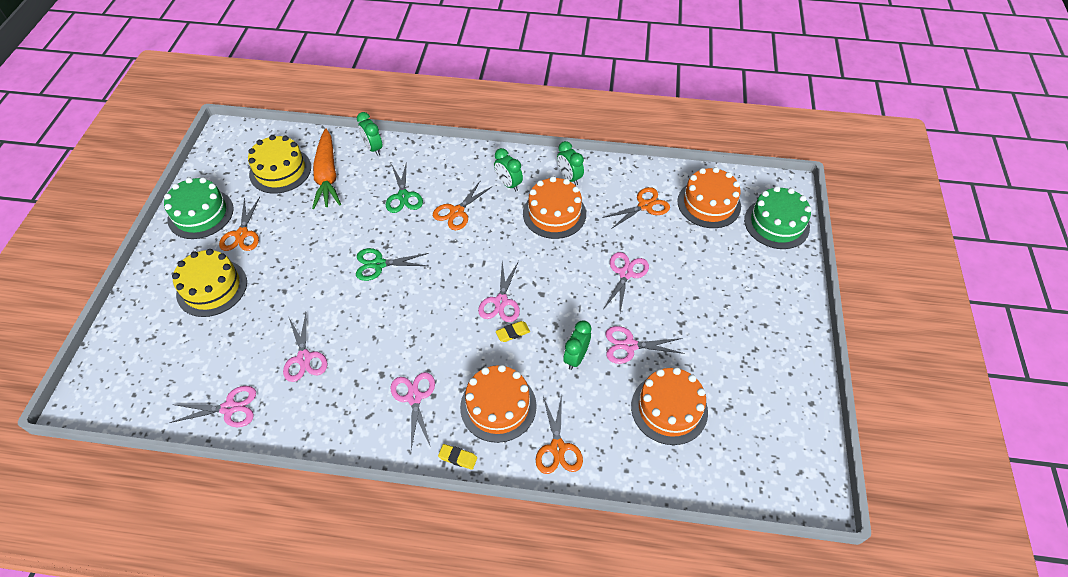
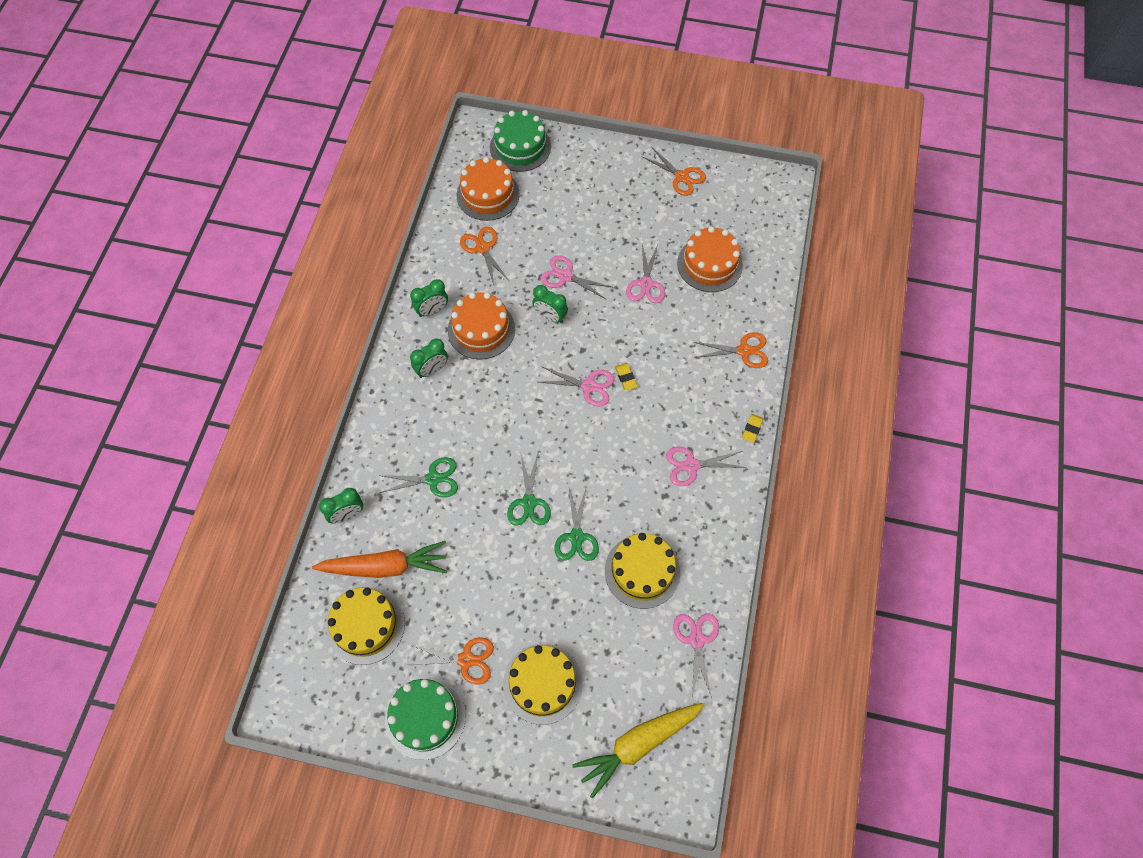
camera: 85 degrees left, 10 degrees up
(142, 362) = (638, 745): none -> yellow carrot
(304, 358) = (642, 571): pink scissors -> yellow cake
(343, 303) = (576, 537): none -> green scissors
(457, 212) = (465, 423): orange scissors -> orange scissors (681, 177)
(498, 406) = (703, 394): orange cake -> none
(576, 357) = (656, 328): green clock -> green clock (550, 316)

